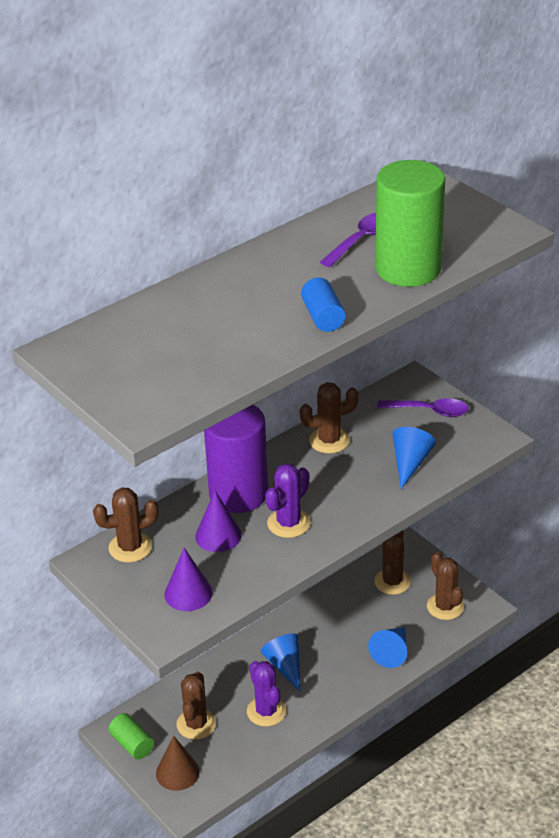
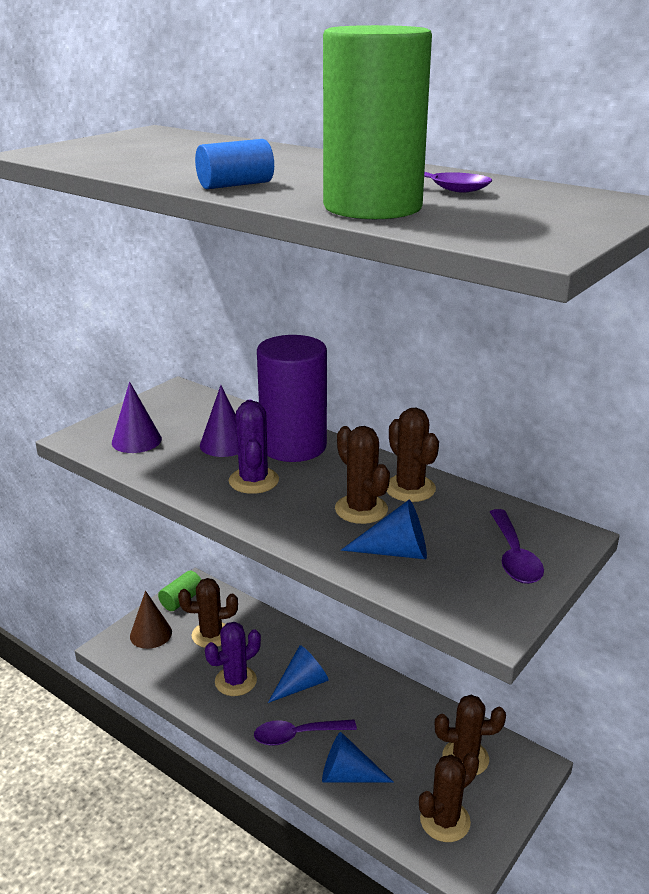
camera: 75 degrees right, 10 degrees down
(130, 547) = (198, 405): brown cactus -> brown cactus (361, 509)
(288, 523) = (253, 481): purple cactus -> purple cactus turned 60 degrees clockwise
(343, 677) = (297, 735): none -> purple spoon

